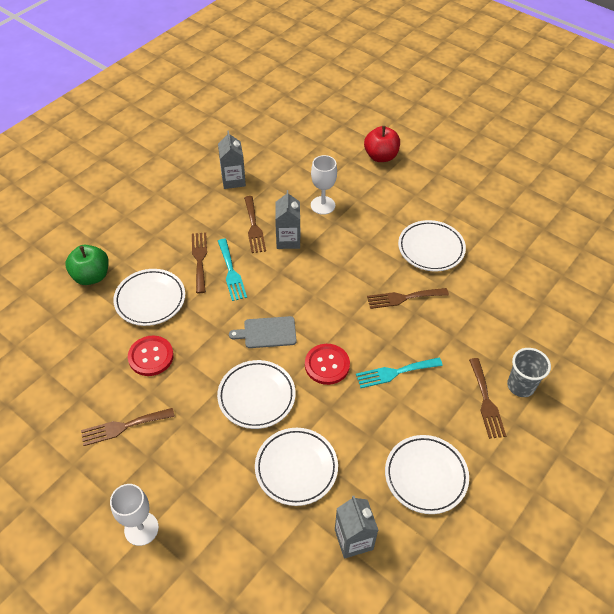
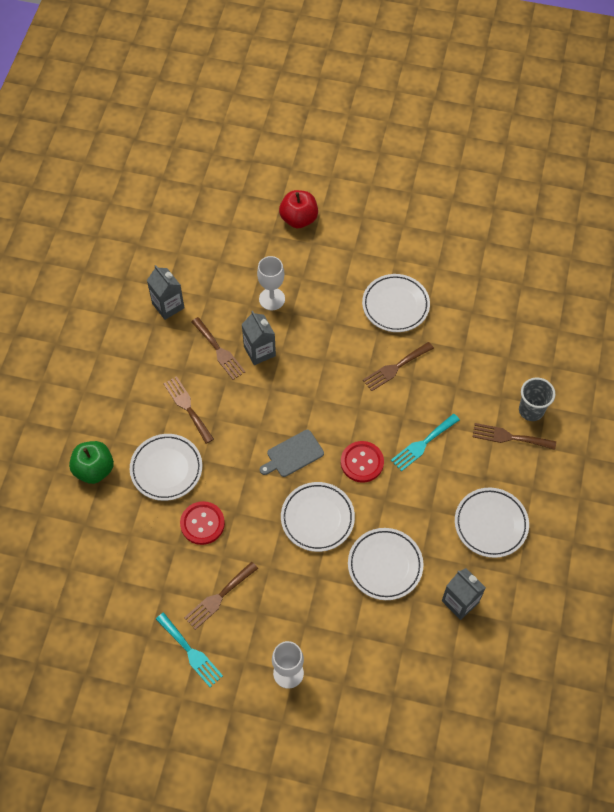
camera: 25 degrees left, 10 degrees up
(231, 272) = (225, 408): turquoise fork -> turquoise fork (190, 652)
(486, 401) = (509, 437): brown fork -> brown fork turned 135 degrees clockwise

